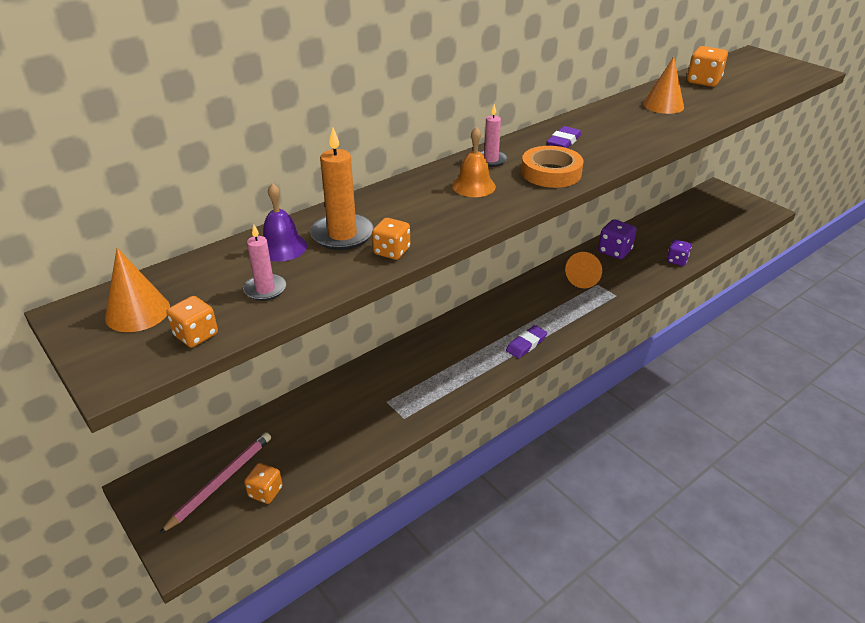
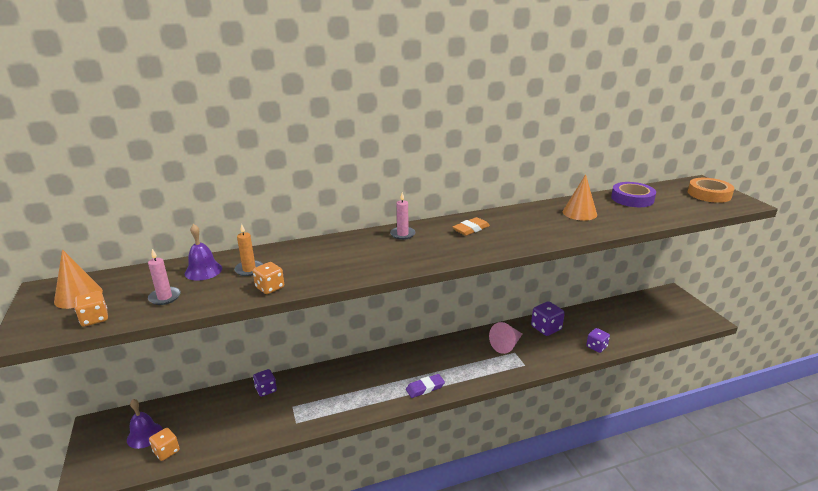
camera: 20 degrees right, 10 degrees down
(220, 482) = (144, 435): pink pencil -> purple bell
(340, 391) = (266, 389): none -> purple dice
(342, 235) = (249, 269): orange candle -> orange candle, size x0.60
(474, 186) = (372, 251): orange bell -> none
(551, 173) = (439, 251): orange tape -> orange tape (709, 194)
(563, 141) = (471, 229): purple eraser -> orange eraser
(584, 278) = (506, 345): orange cone -> pink cone
(703, 81) = (632, 199): orange dice -> purple tape

